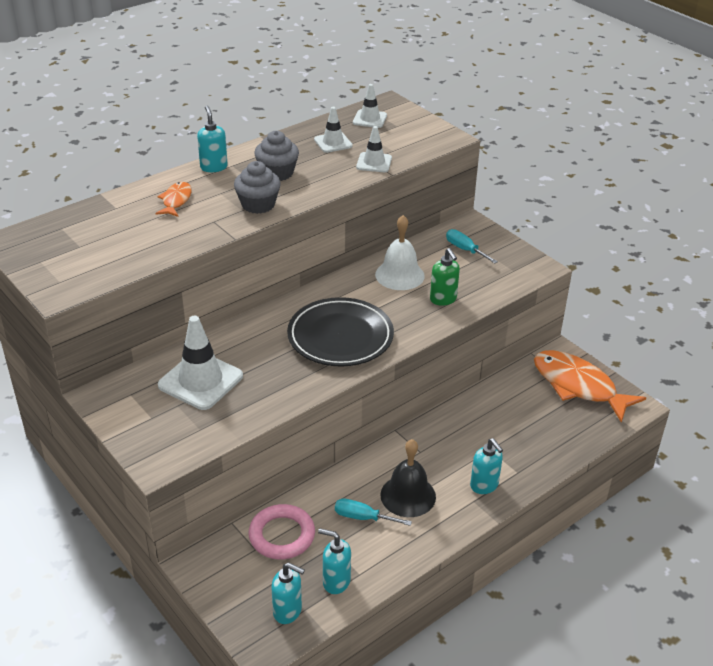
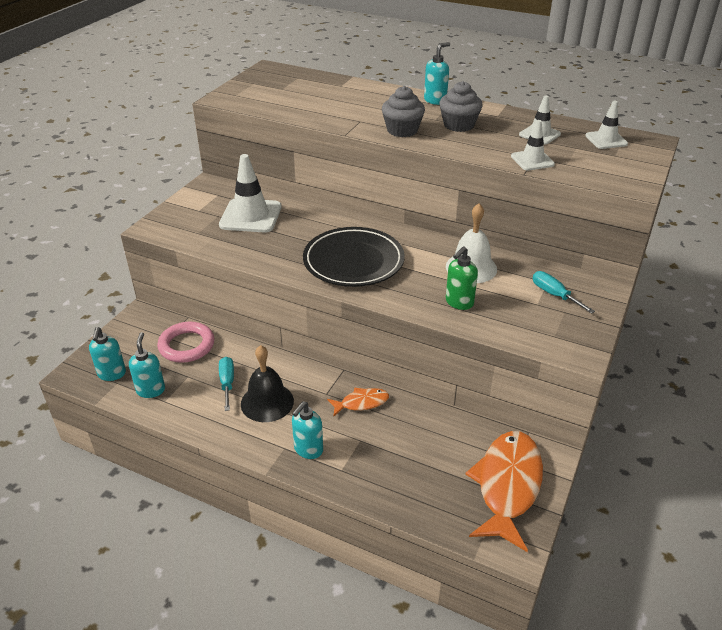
camera: 65 degrees right, 0 degrees up
(176, 201) = (372, 101): orange fish -> orange fish (361, 403)
(465, 250) = (554, 295): turquoise screwdriver -> turquoise screwdriver turned 60 degrees counterclockwise

